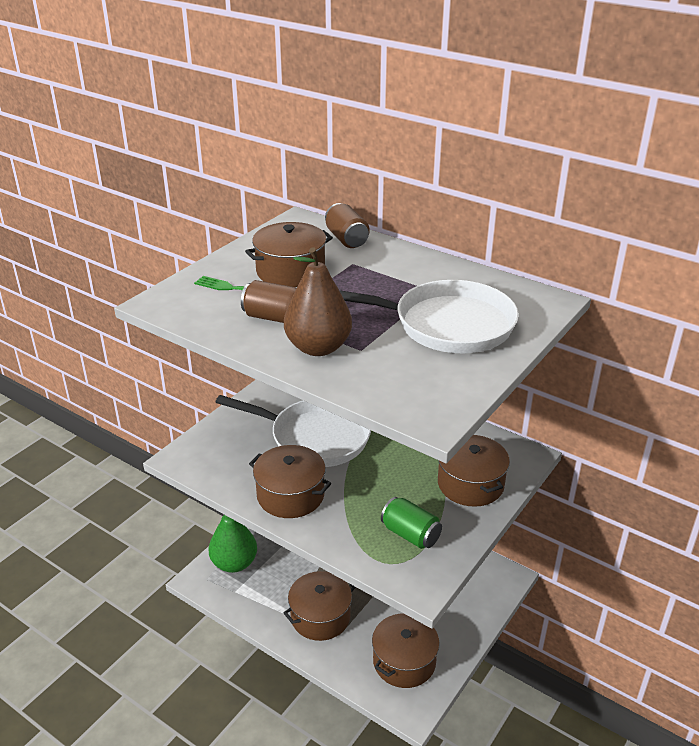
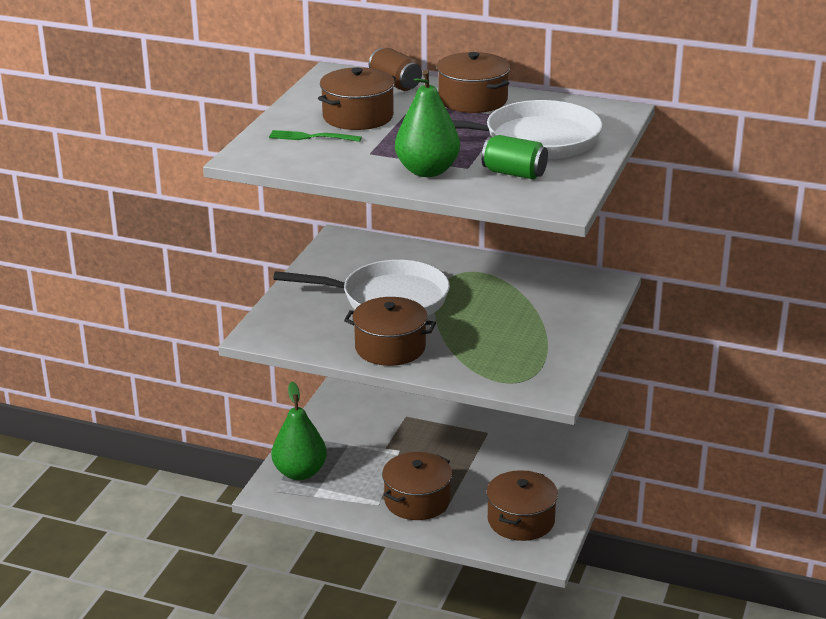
camera: 15 degrees left, 5 degrees down
(274, 317) = (369, 154): brown can -> none
(318, 347) = (427, 171): brown pear -> green pear
(410, 534) = (524, 358): green can -> green can (514, 173)
(470, 484) = (564, 312): brown pot -> brown pot (473, 100)

